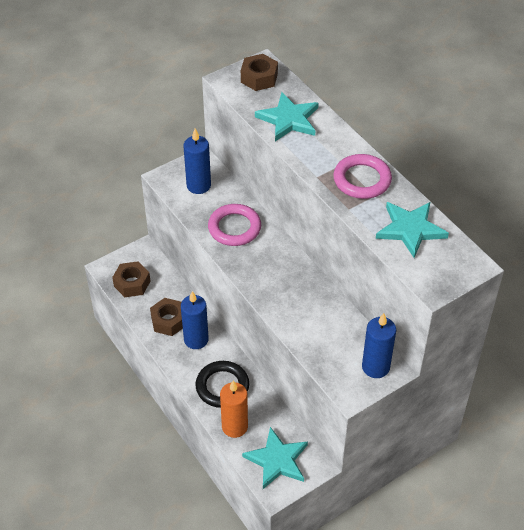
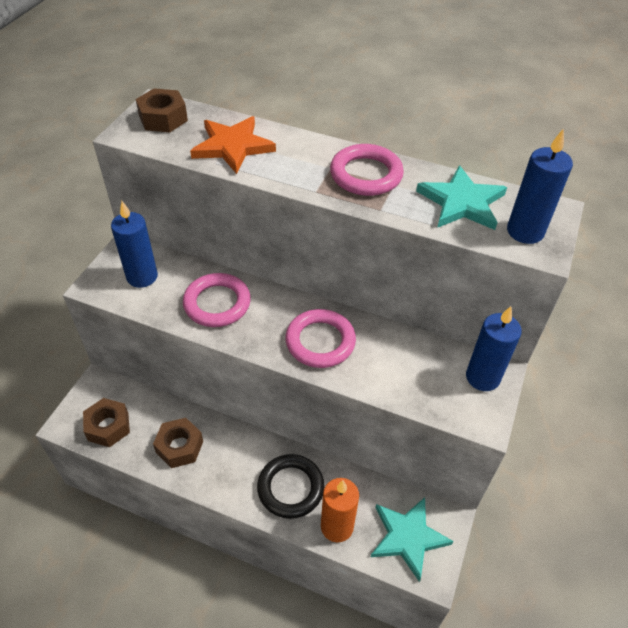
camera: 35 degrees left, 0 degrees up
(196, 339) = (225, 451): blue candle -> blue candle (525, 231)
(283, 287) = (320, 341): none -> pink ring
(288, 119) = (232, 146): turquoise star -> orange star

